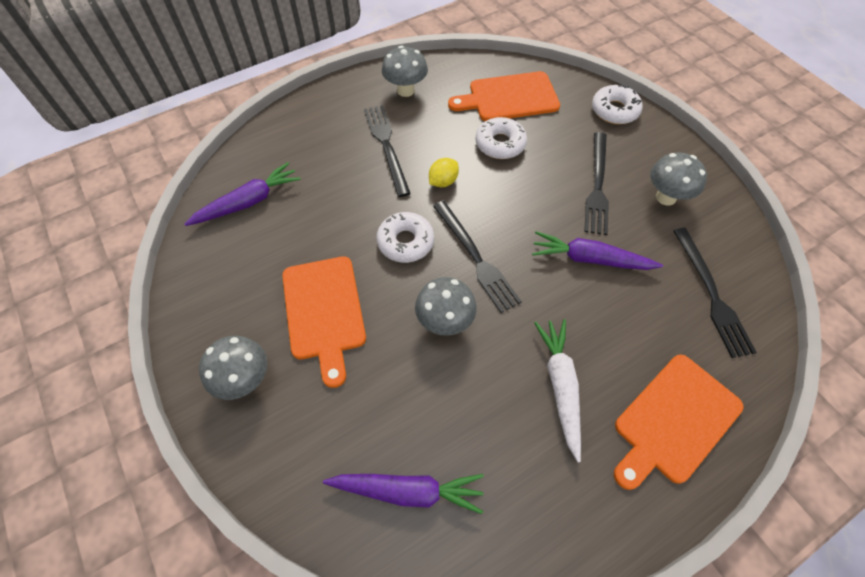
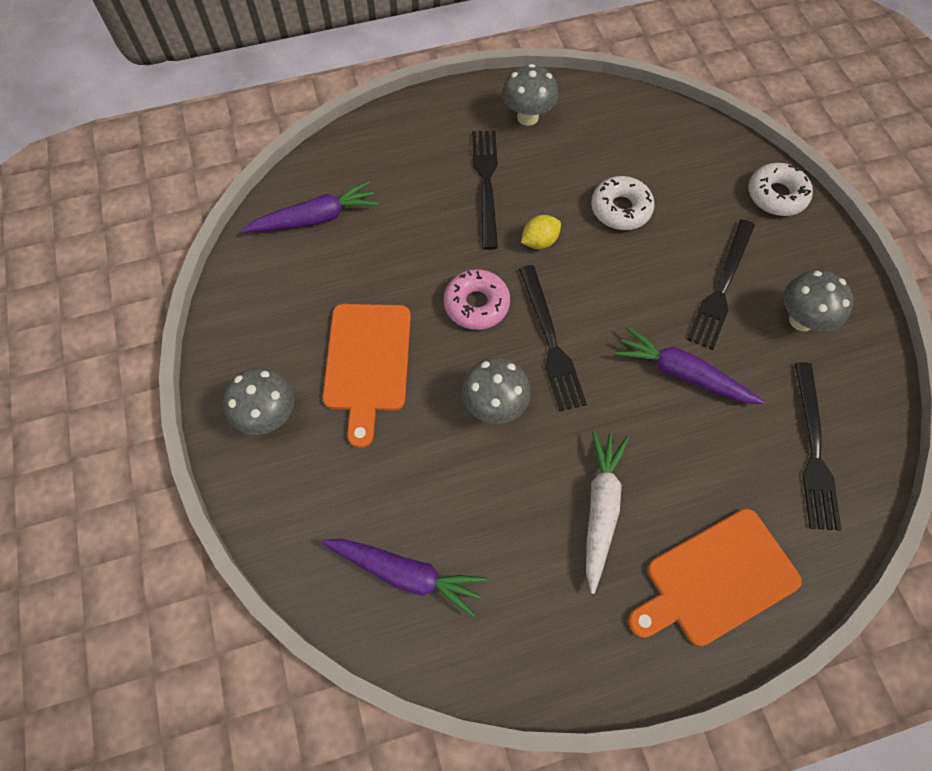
camera: 15 degrees right, 5 degrees up
(405, 242) = (476, 304): white donut -> pink donut
(509, 97) = (650, 151): orange cutting board -> none

